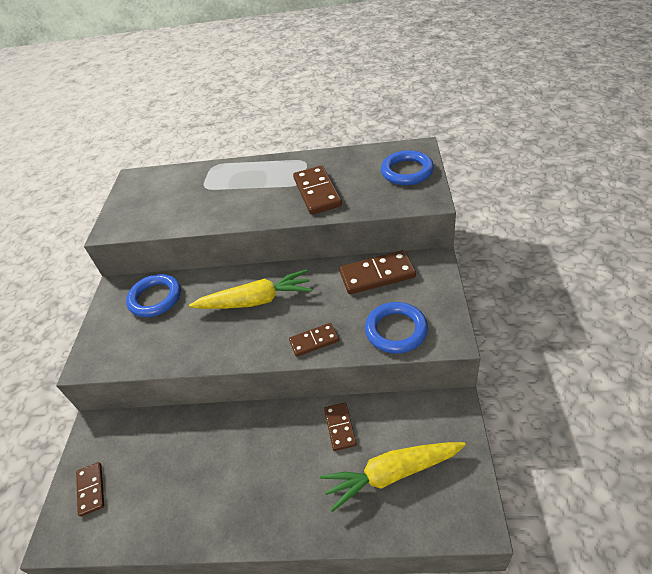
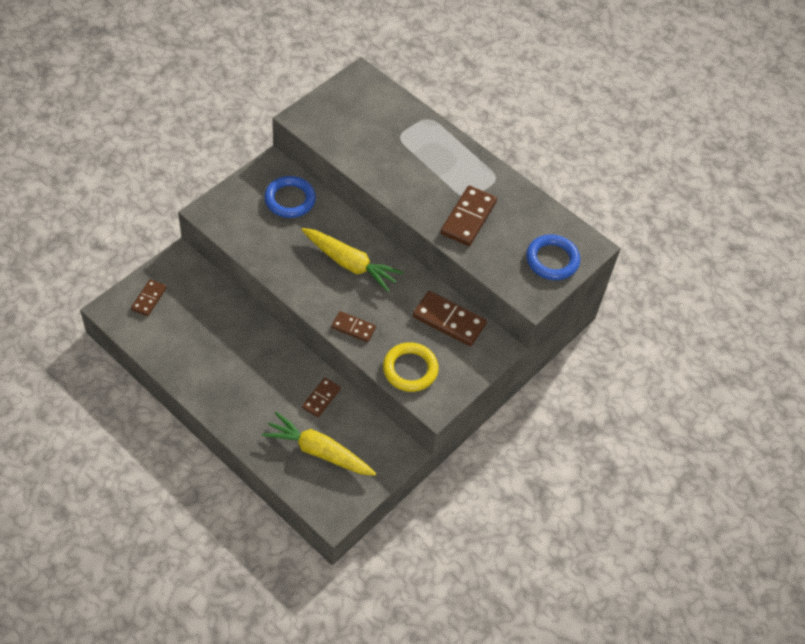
camera: 30 degrees right, 10 degrees up
(396, 330) = (410, 369): blue ring -> yellow ring

